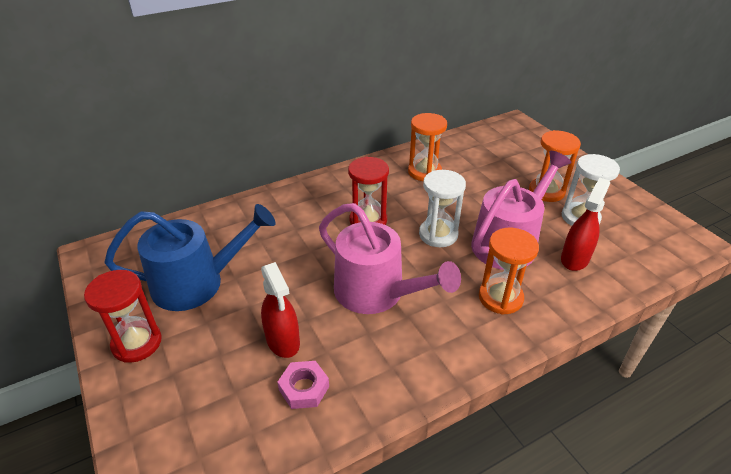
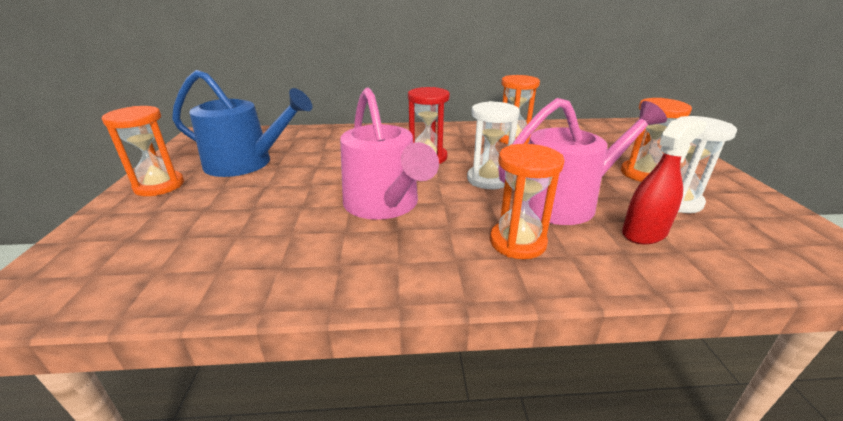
camera: 25 degrees right, 10 degrees down
(137, 343) = (159, 186): red hourglass -> orange hourglass
(283, 341) = (263, 215): red spray bottle -> none
(304, 388) = (239, 254): pink nut -> none

